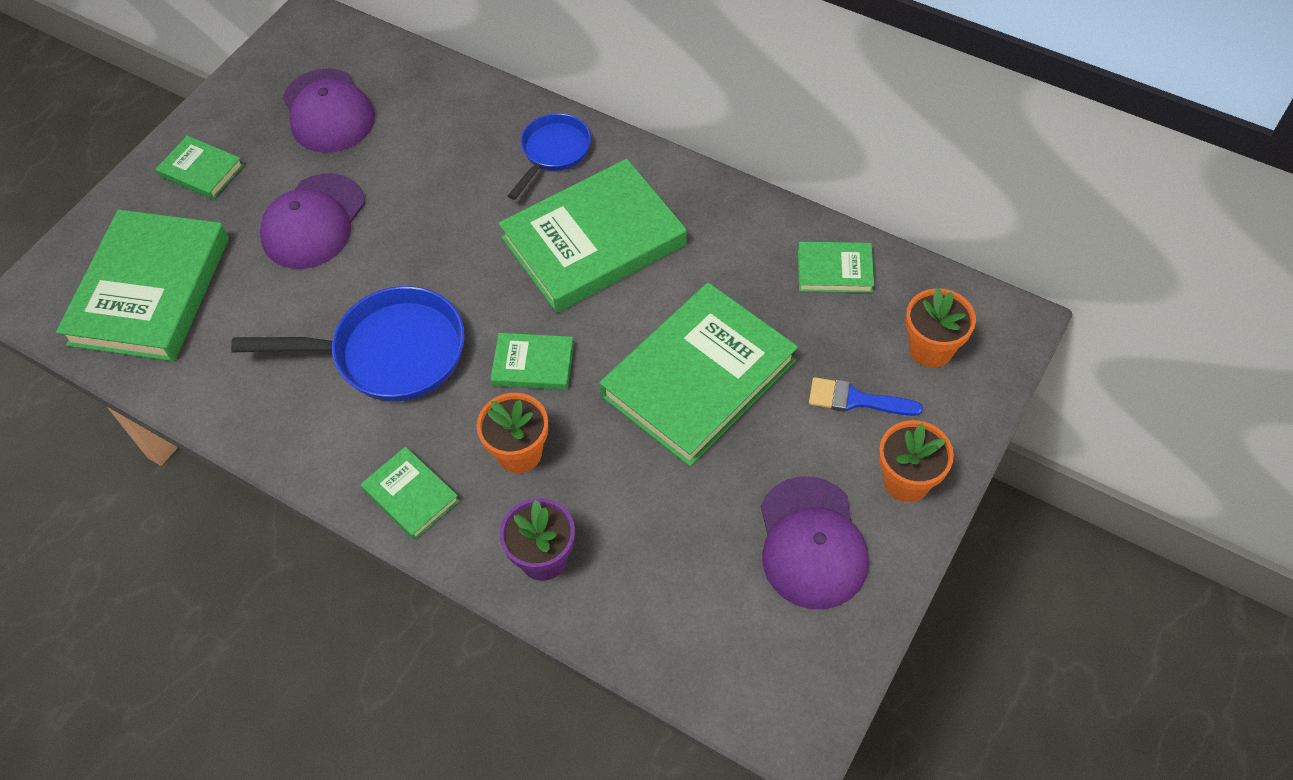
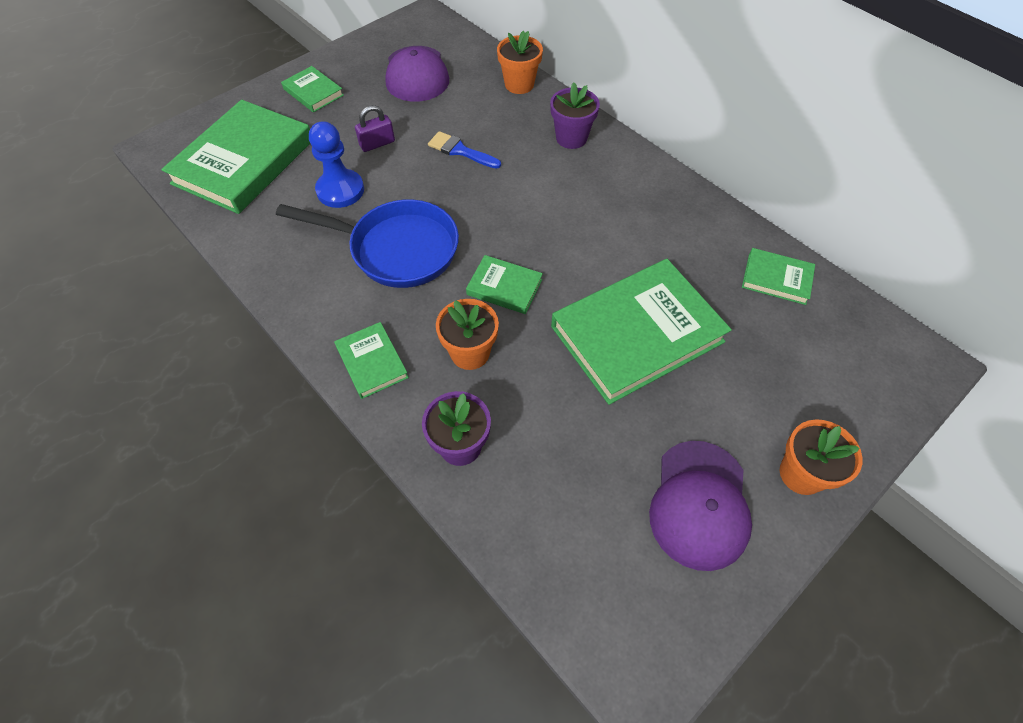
camera: 15 degrees right, 0 degrees up
(291, 296) = (340, 190): none -> blue pawn
(313, 222) = (377, 144): purple cap -> purple padlock
(553, 152) = (571, 138): blue pan -> purple flower pot
(594, 242) = (582, 208): green book -> none
(855, 400) = (770, 389): blue brush -> blue brush (460, 151)
(930, 349) = (848, 364): orange flower pot -> orange flower pot (519, 84)

